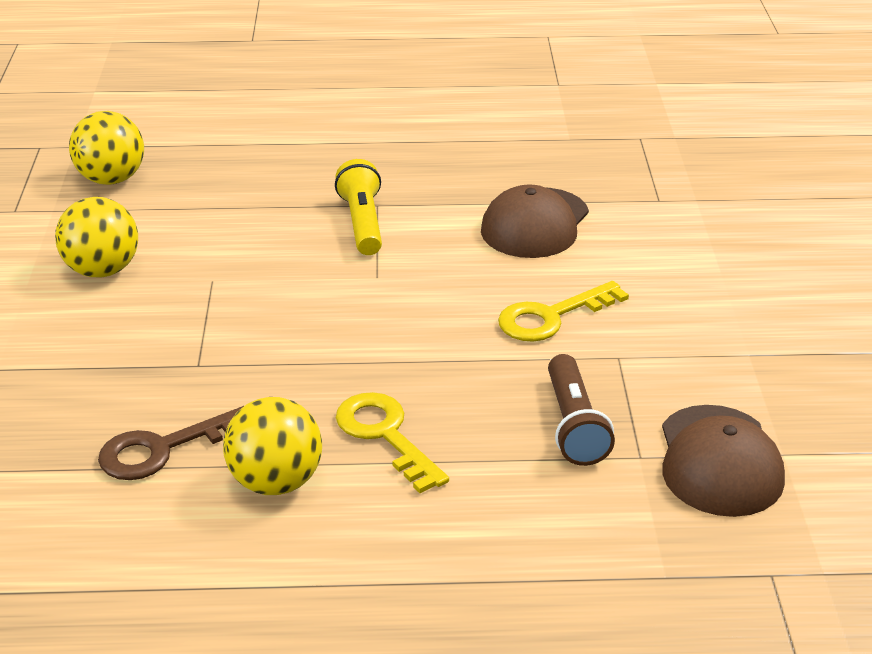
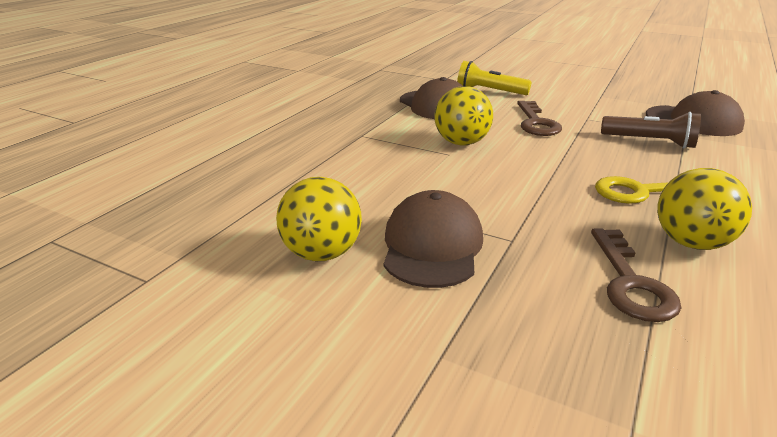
camera: 60 degrees left, 5 degrees down
(111, 179) = (175, 217): yellow ball -> yellow ball (461, 143)
(154, 322) = (432, 246): none -> brown cap
(362, 223) = (378, 144): yellow flashlight -> yellow flashlight (489, 91)
(552, 317) = (536, 123): yellow key -> brown key

